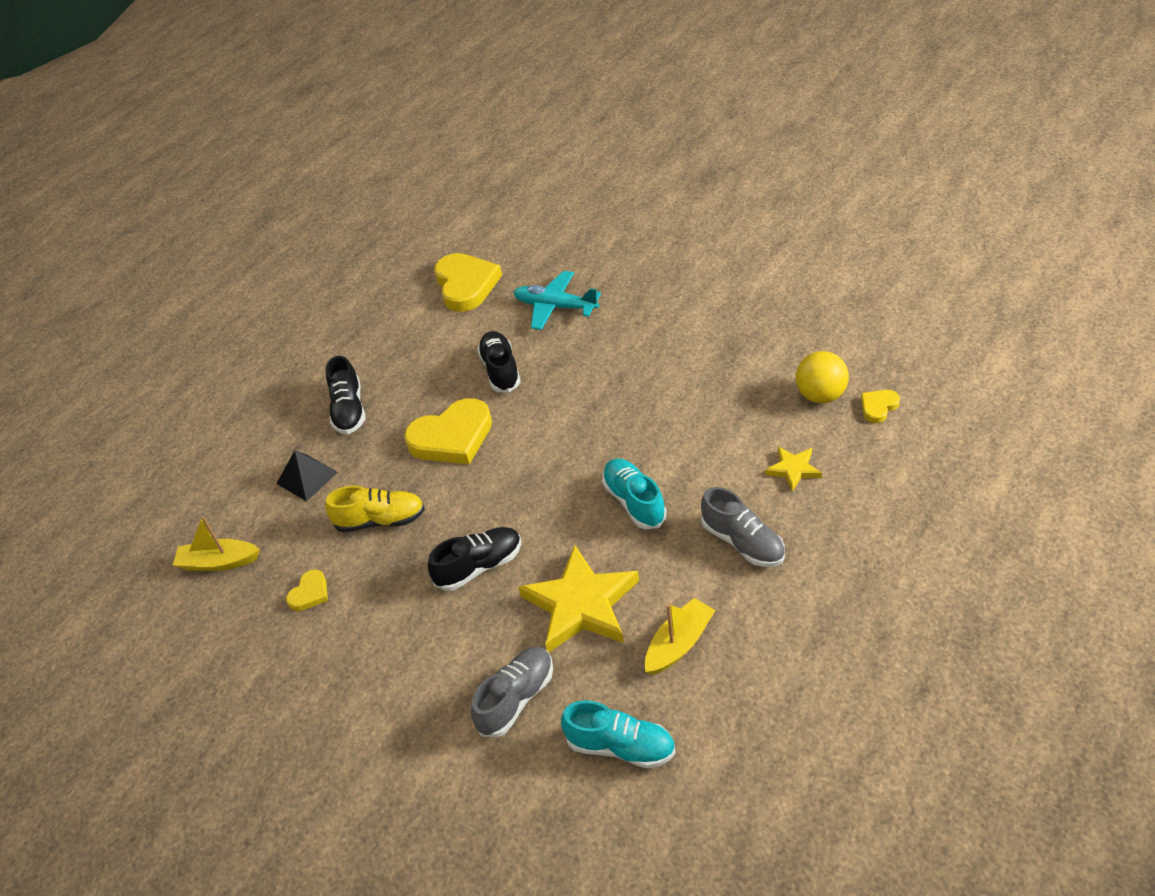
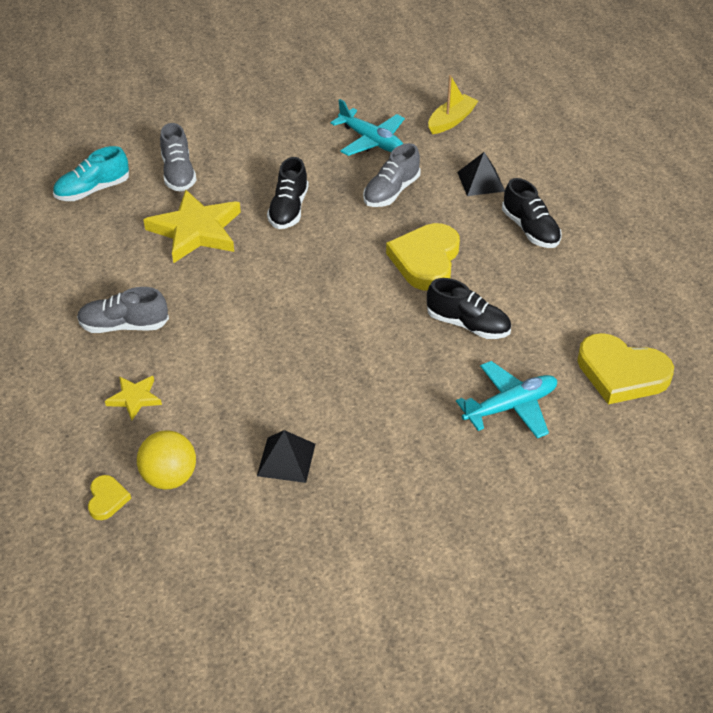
camera: 125 degrees right, 0 degrees up
(310, 593) = (371, 141): yellow heart -> turquoise plane
(349, 410) = (530, 229): black shoe -> black shoe turned 150 degrees counterclockwise
(380, 520) = (391, 192): yellow shoe -> grey shoe
(634, 502) = (233, 303): turquoise shoe -> none
(679, 643) = (109, 249): yellow boat -> none
(731, 360) = (286, 459): none -> black pyramid

